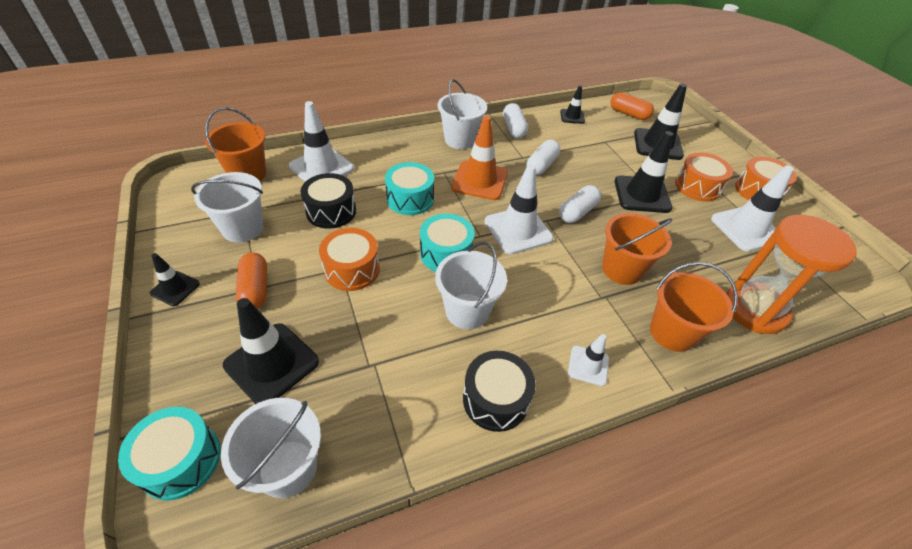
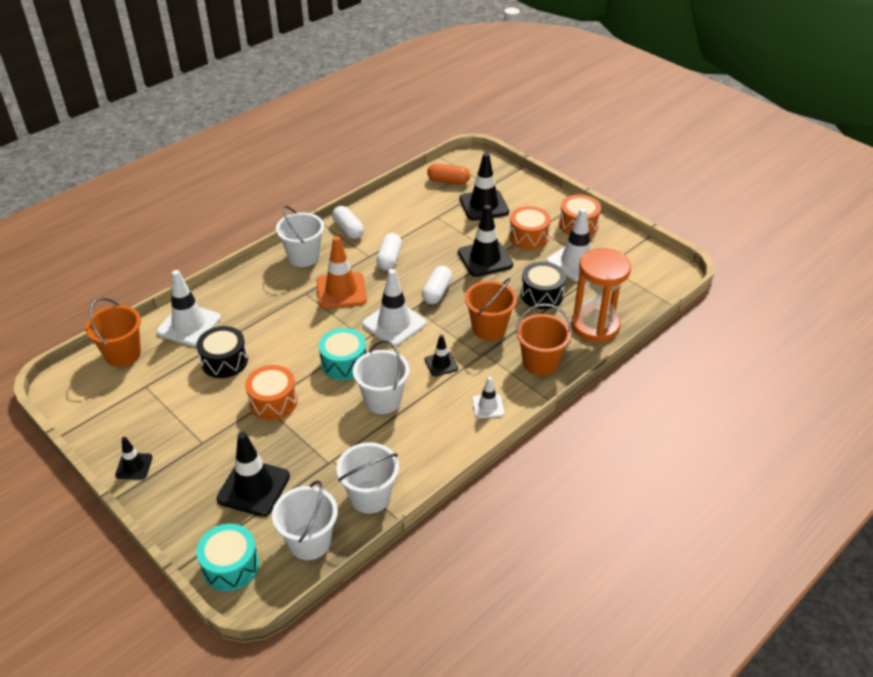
camera: 20 degrees left, 5 degrees down
(243, 228) = (155, 401): white bucket -> white bucket (370, 497)
(255, 289) = (202, 443): orange capsule -> none
(410, 199) = (288, 327): turquoise drum -> none
(495, 399) = (431, 451): black drum -> black drum (542, 294)
(572, 116) = (397, 200): black traffic cone -> black traffic cone (441, 364)

